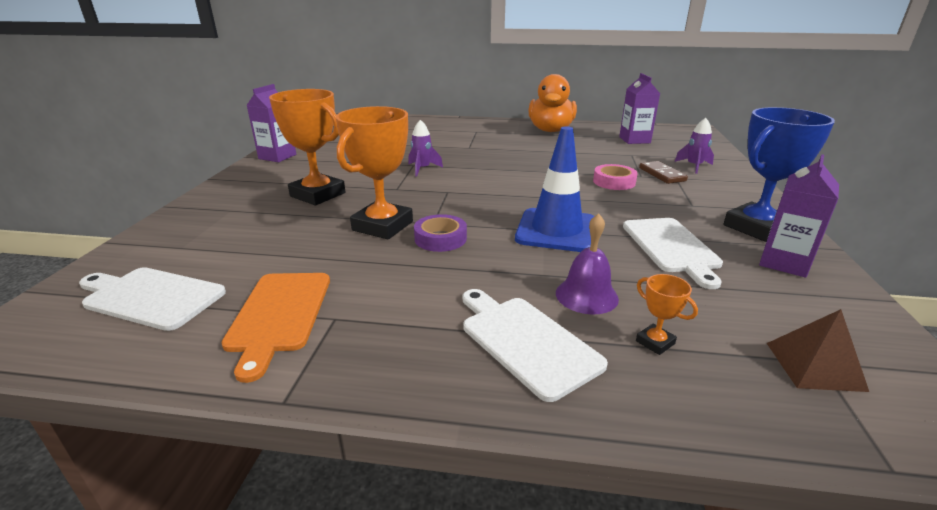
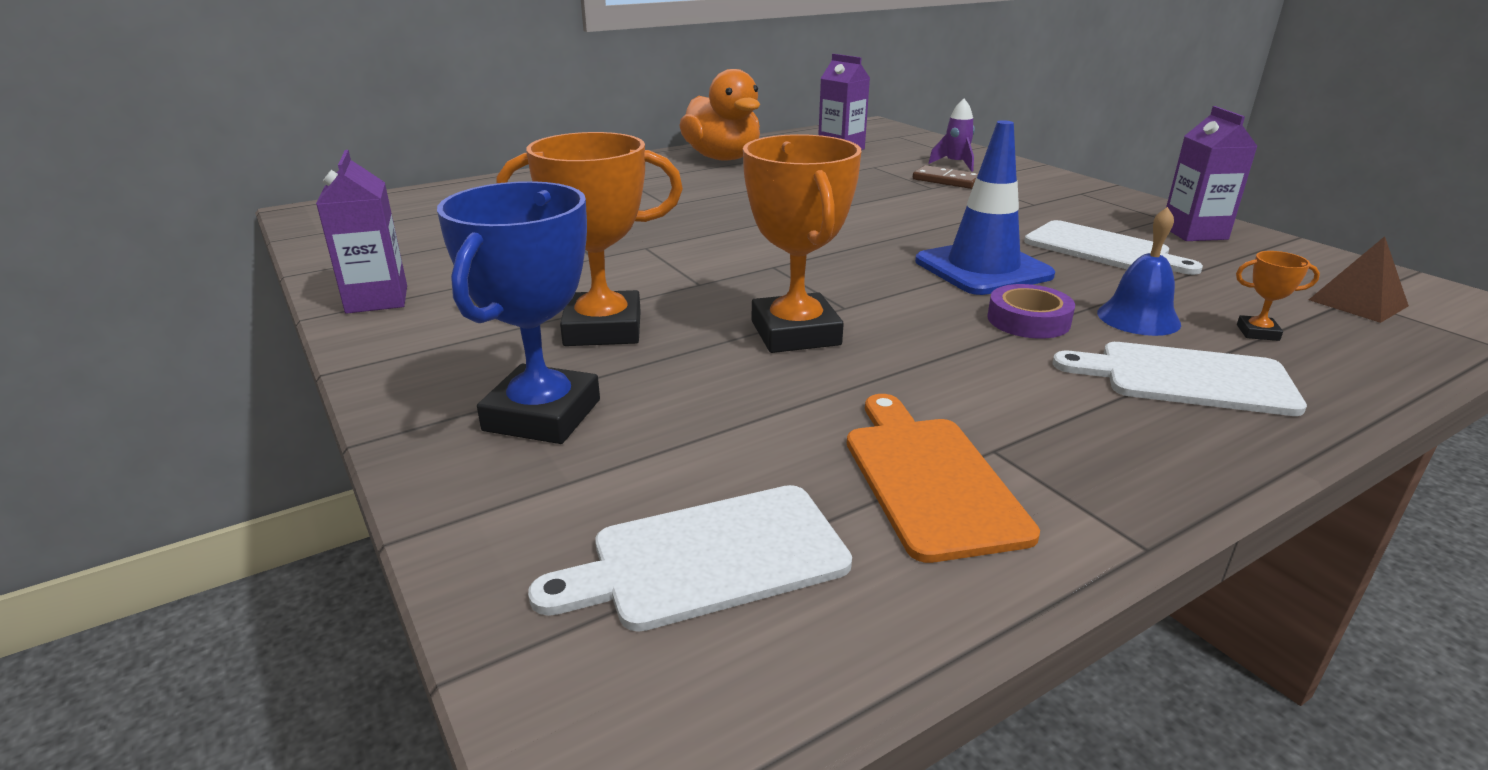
camera: 40 degrees left, 0 degrees up
(279, 314) = (929, 479): orange cutting board -> orange cutting board turned 150 degrees counterclockwise
(422, 169) = (672, 248): purple rocket -> none
(440, 238) = (894, 320): purple tape -> purple tape (1028, 320)
(586, 295) = (1138, 318): purple bell -> blue bell
(614, 182) = (921, 201): pink tape -> none
(756, 228) = (1119, 209): blue trophy -> blue trophy (542, 415)

